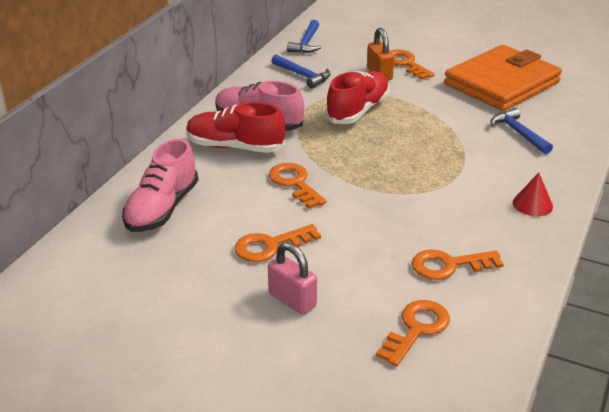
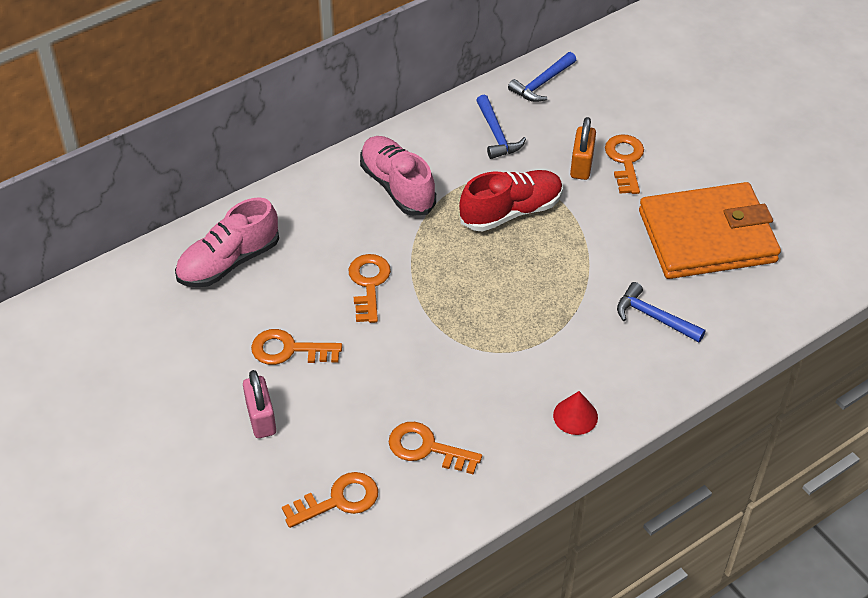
camera: 30 degrees right, 15 degrees up
(235, 147) = (349, 211): red shoe -> none
(518, 133) = (654, 317): blue hammer -> blue hammer turned 60 degrees counterclockwise

